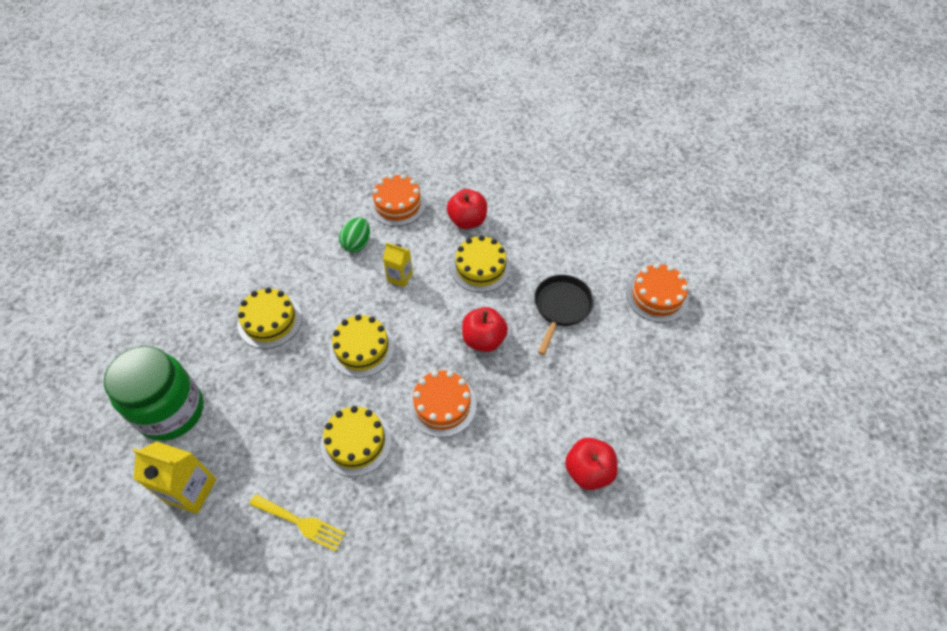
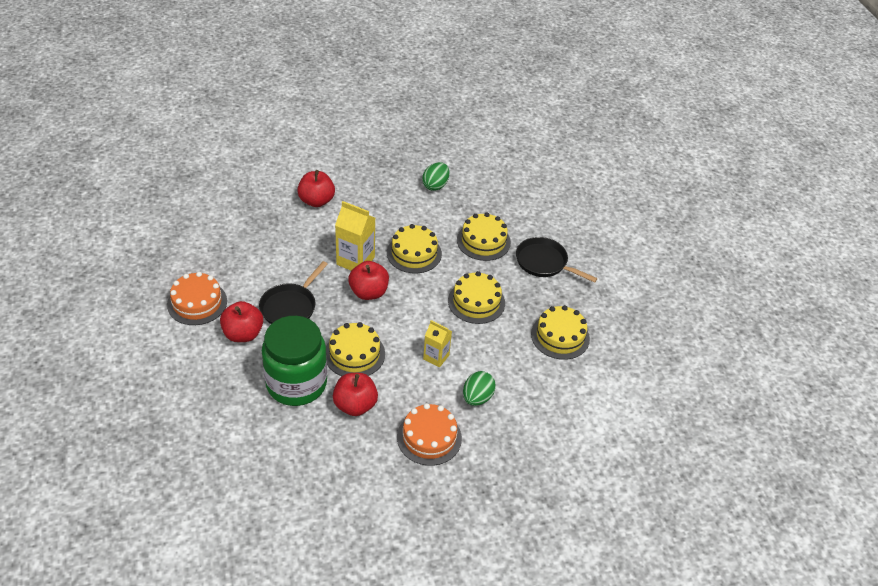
camera: 175 degrees left, 10 degrees down
(171, 411) = (630, 281): green jar -> green jar (296, 383)
(191, 490) = (602, 232): yellow carton -> yellow carton (355, 261)
(278, 420) = (544, 263): none -> black pan
(301, 523) = (522, 205): yellow fork -> none
(431, 539) = (435, 185): none -> green egg
(442, 405) = (414, 253): orange cake -> yellow cake
(595, 270) = (243, 334): none -> red apple

